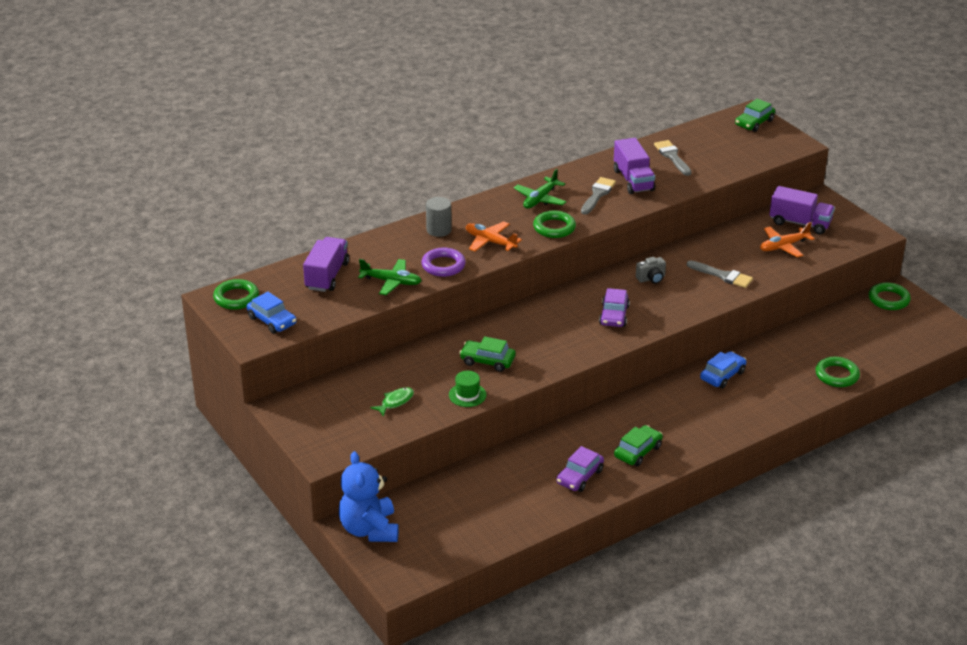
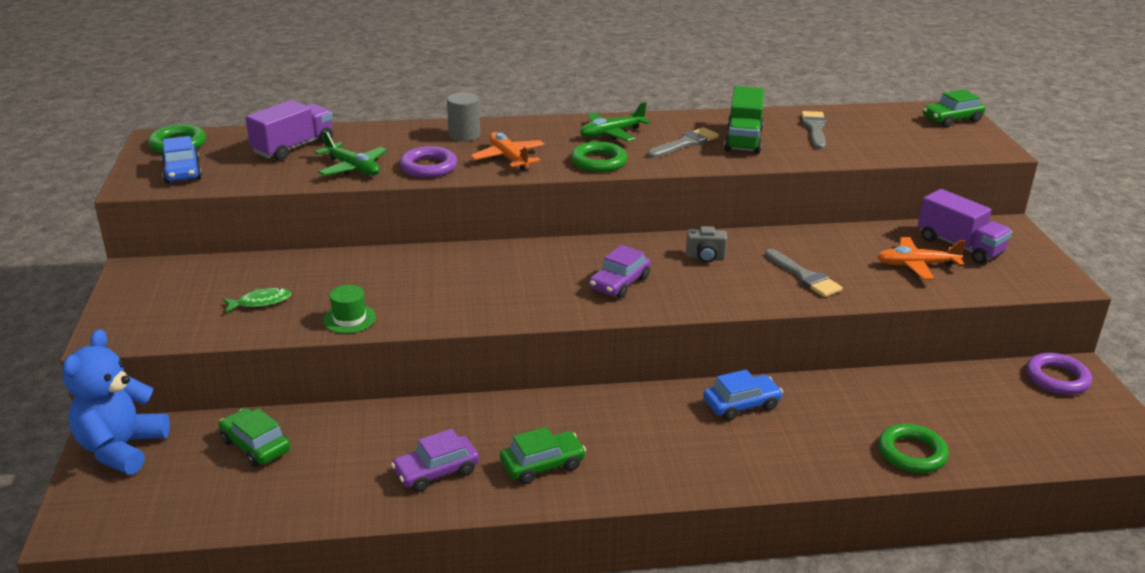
camera: 25 degrees right, 5 degrees down
(487, 361) = (414, 290): green car -> green car (255, 446)
(633, 180) = (743, 140): purple truck -> green truck
(888, 299) = (1057, 378): green ring -> purple ring

